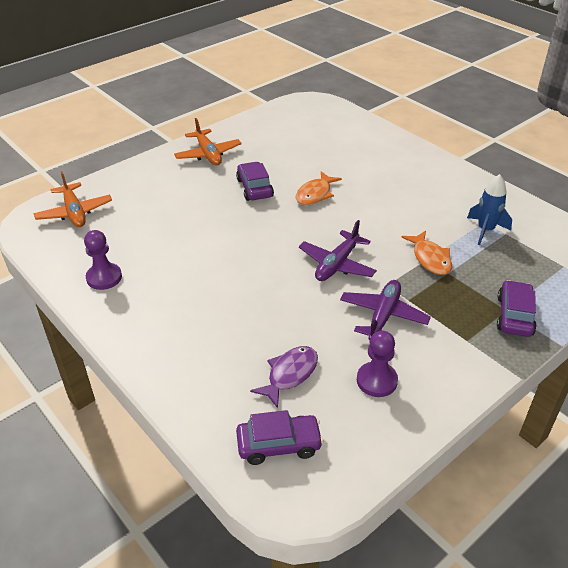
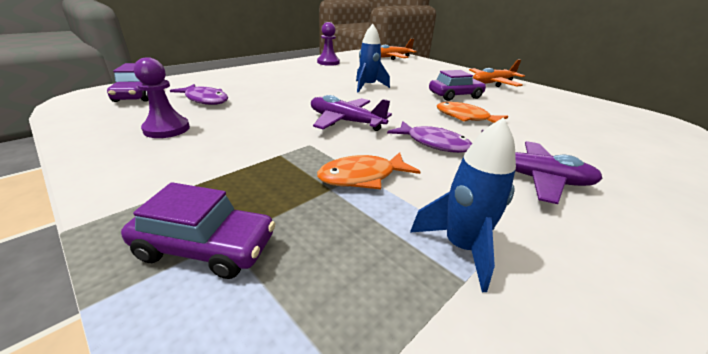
camera: 85 degrees right, 10 degrees down
(227, 245) = (368, 86): none -> blue rocket
(371, 220) = (433, 143): none -> purple fish
(383, 316) = (257, 138): purple plane -> purple plane (531, 178)

